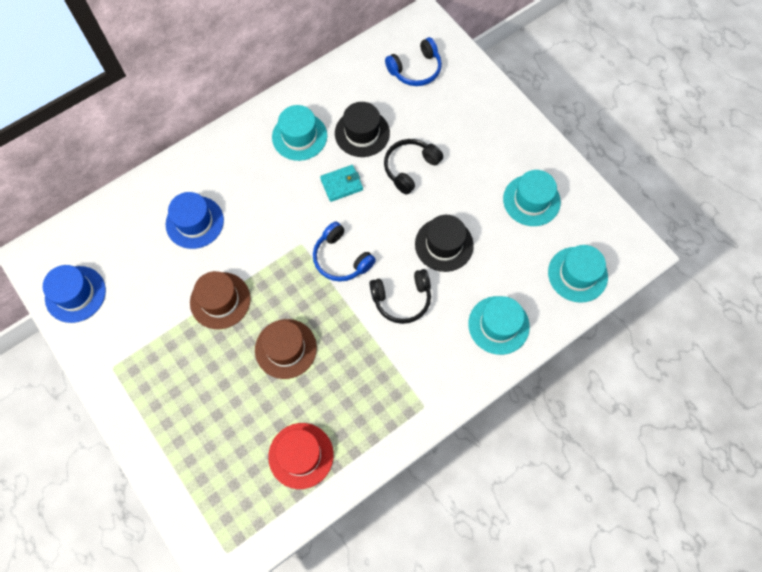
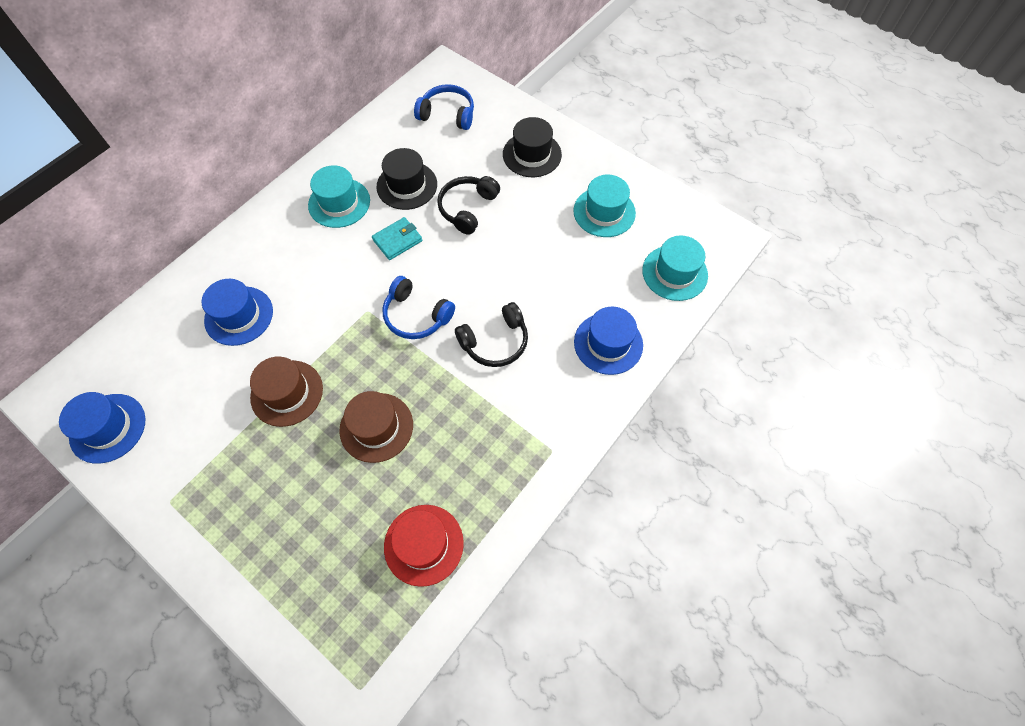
camera: 15 degrees left, 5 degrees down
(415, 69) = (447, 114): blue headphones -> blue headphones turned 120 degrees counterclockwise
(444, 244) = (525, 275): black hat -> black hat (532, 154)
(498, 325) = (608, 343): turquoise hat -> blue hat

